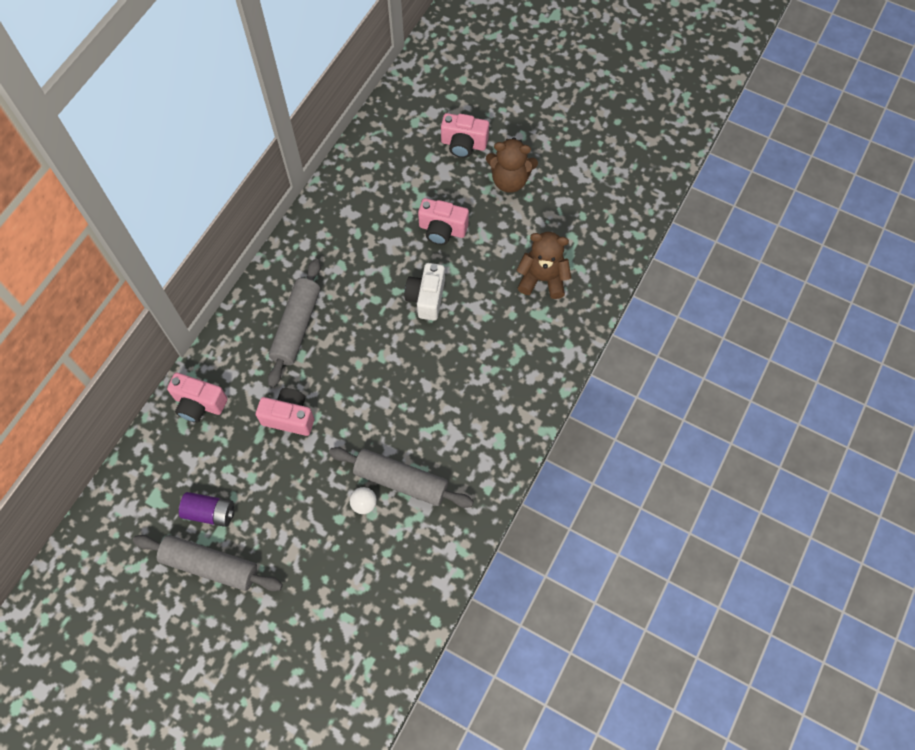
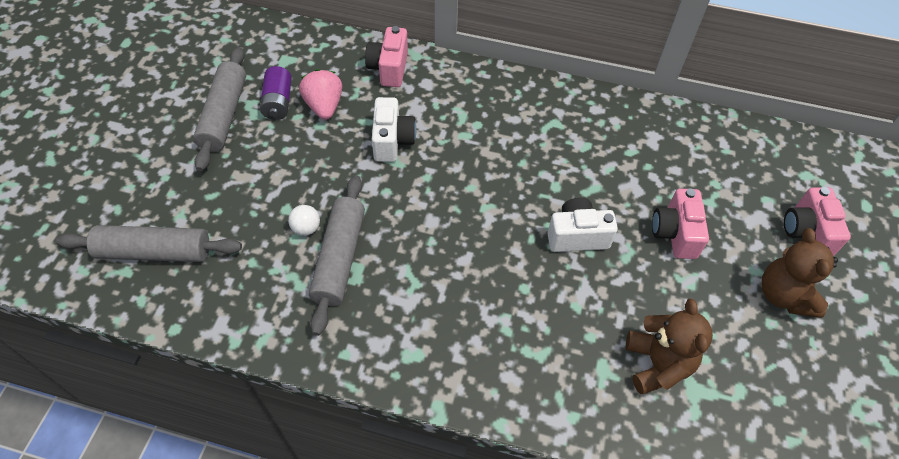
camera: 75 degrees right, 10 degrees down
(229, 470) = (324, 106): none -> pink strawberry
(289, 417) = (392, 141): pink camera -> white camera
(296, 326) = (497, 124): grey rolling pin -> grey rolling pin (155, 251)

